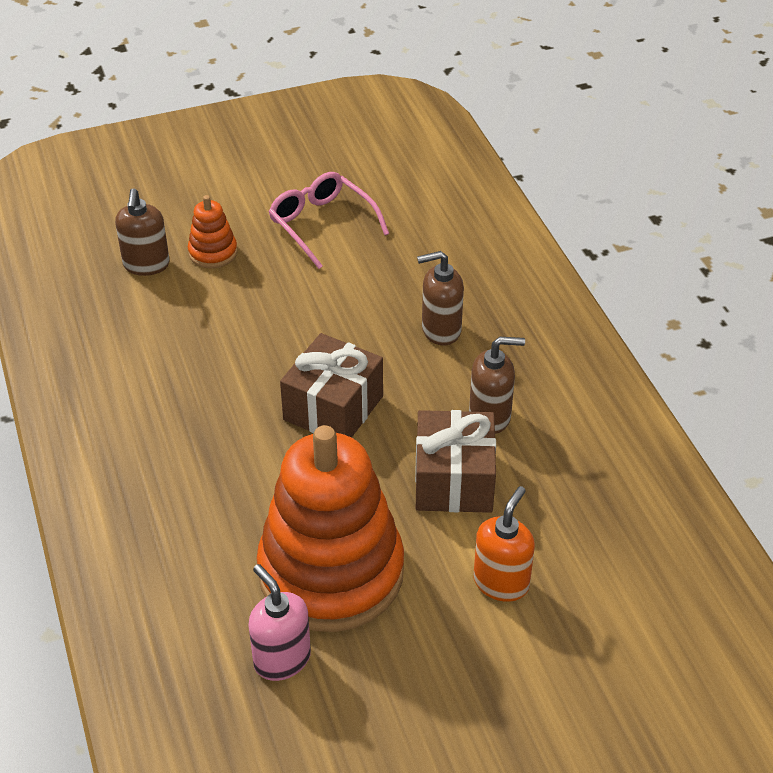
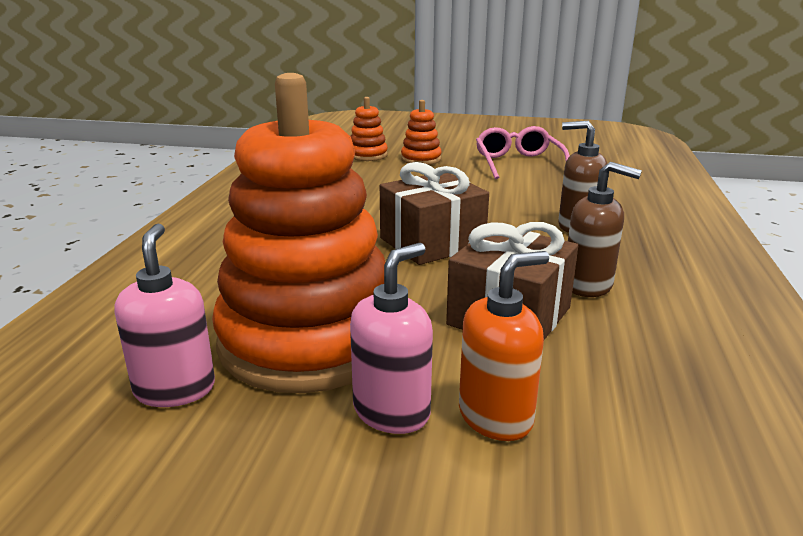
camera: 30 degrees right, 20 degrees down
(146, 265) = (367, 155): brown soap dispenser -> orange stacking toy
(437, 608) = (392, 412): none -> pink soap dispenser

